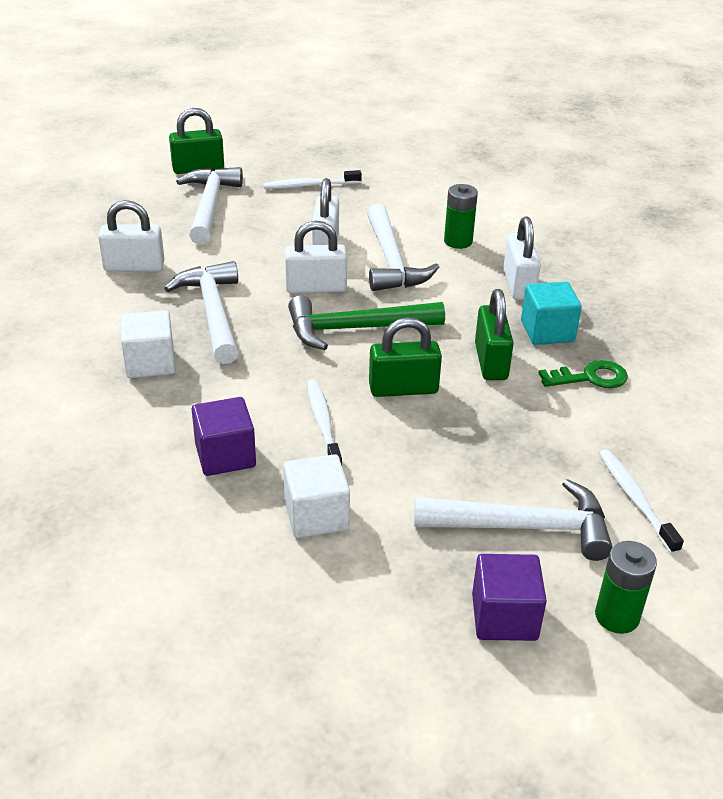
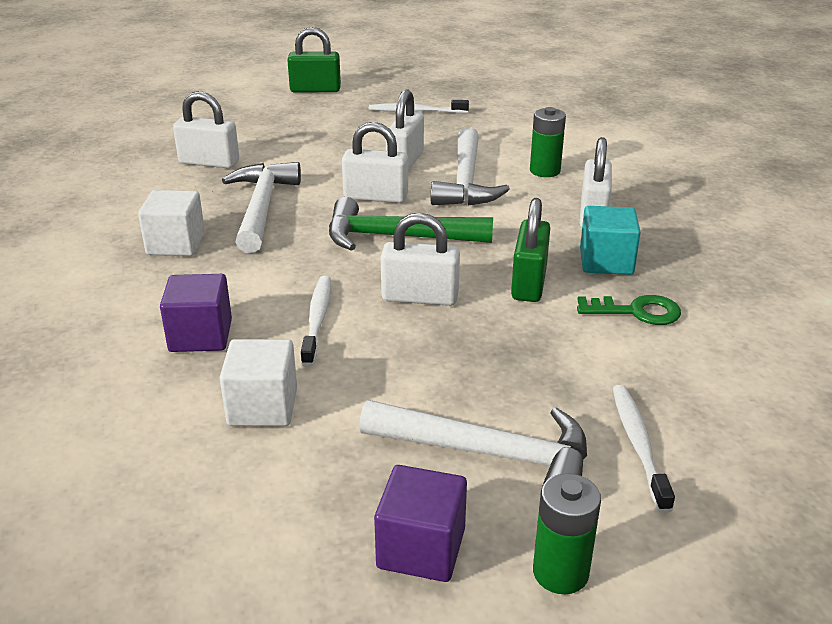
camera: 15 degrees right, 5 degrees down
(209, 206) = (309, 120): white hammer -> none
(403, 389) = (420, 297): green padlock -> white padlock

